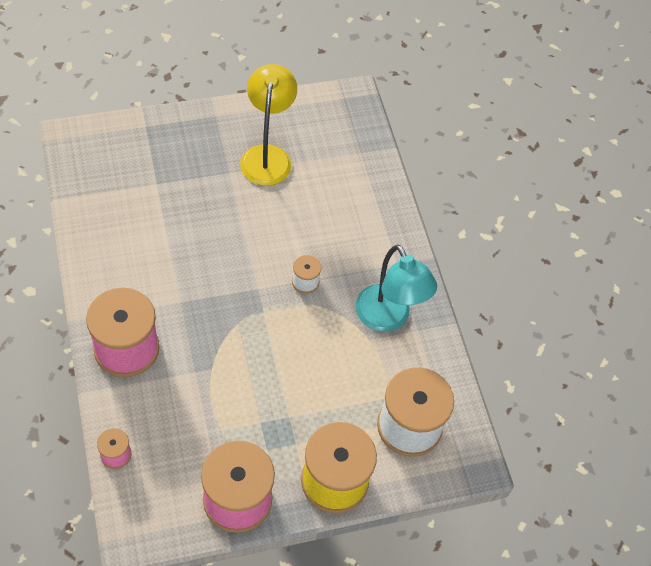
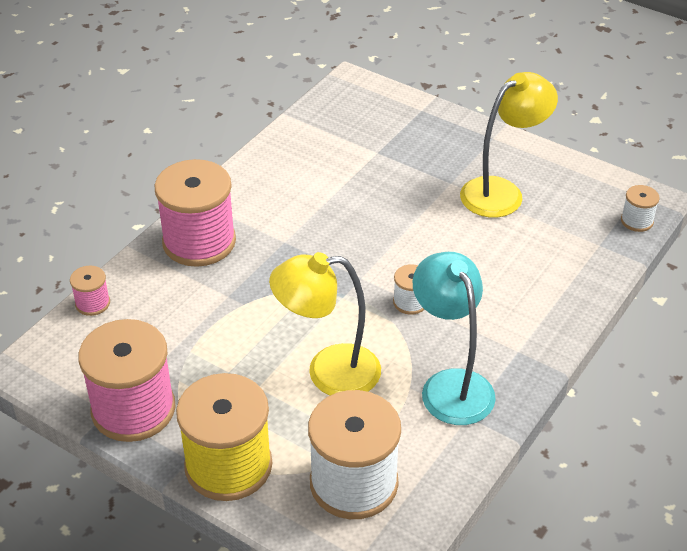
camera: 55 degrees right, 15 degrees down
(316, 370) = (328, 372): none -> yellow lamp
(362, 118) = (637, 221): none -> white spool
(388, 318) = (451, 385): turquoise lamp -> turquoise lamp turned 135 degrees clockwise

